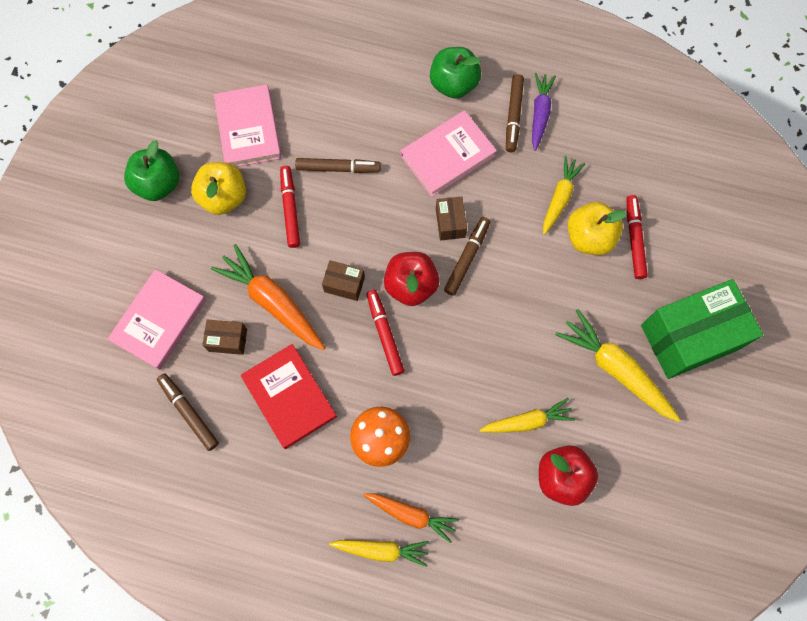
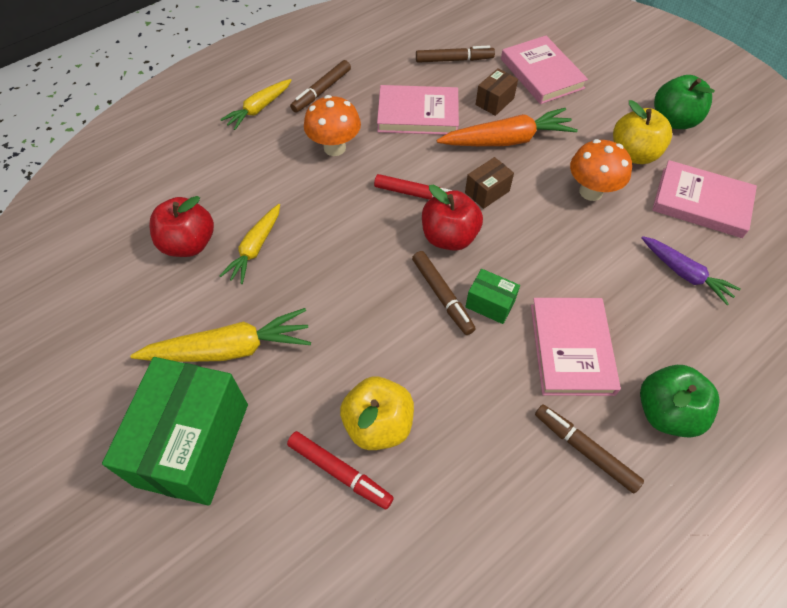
camera: 125 degrees right, 15 degrees down
(289, 397) = (418, 114): red book -> pink book
(290, 209) = (591, 191): red marker -> orange mushroom
(338, 168) = (614, 247): brown marker -> brown marker (322, 91)
(411, 514) = (264, 136): orange carrot -> none
(450, 223) = (490, 304): brown box -> green box
(540, 113) = (571, 483): purple carrot -> purple carrot (684, 274)
(559, 198) = (446, 427): yellow carrot -> none

